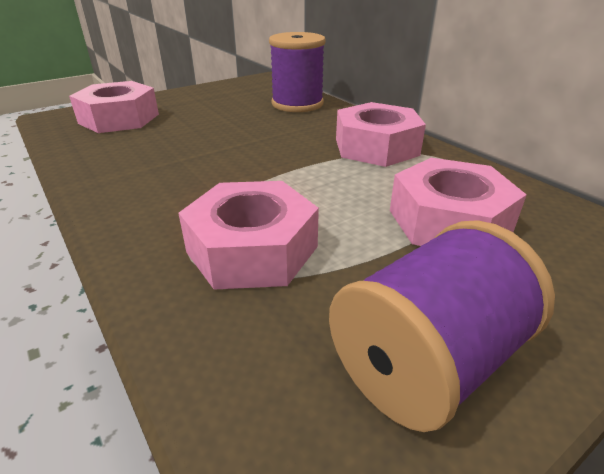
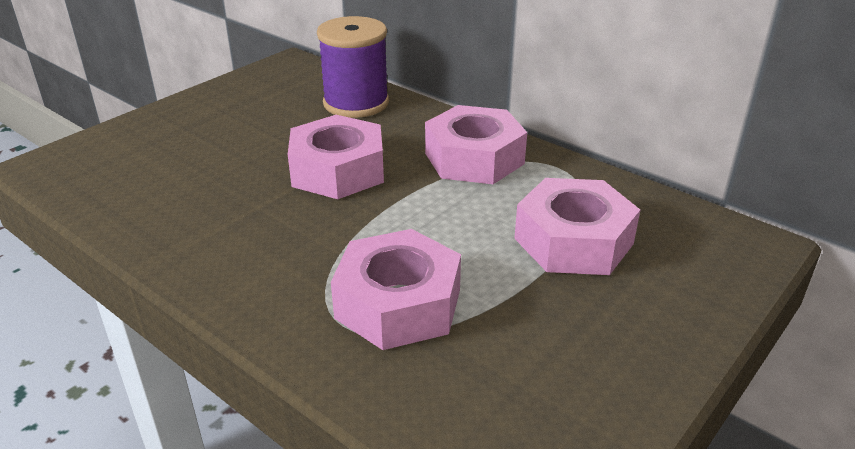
camera: 15 degrees left, 0 degrees up
(119, 118) = (137, 156): pink nut -> pink nut (338, 170)
(426, 362) = (588, 375): purple spool -> none

